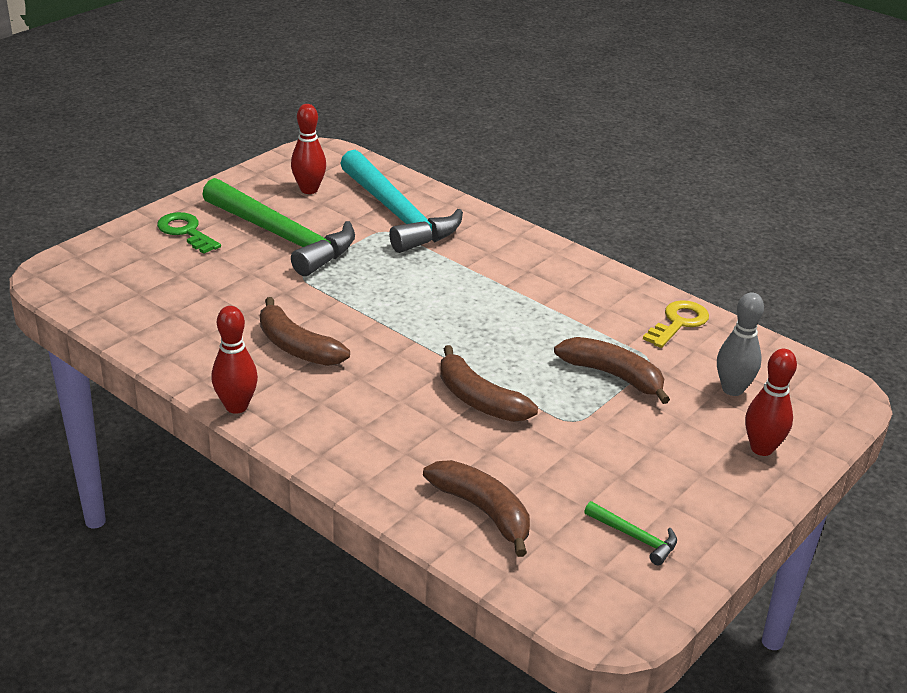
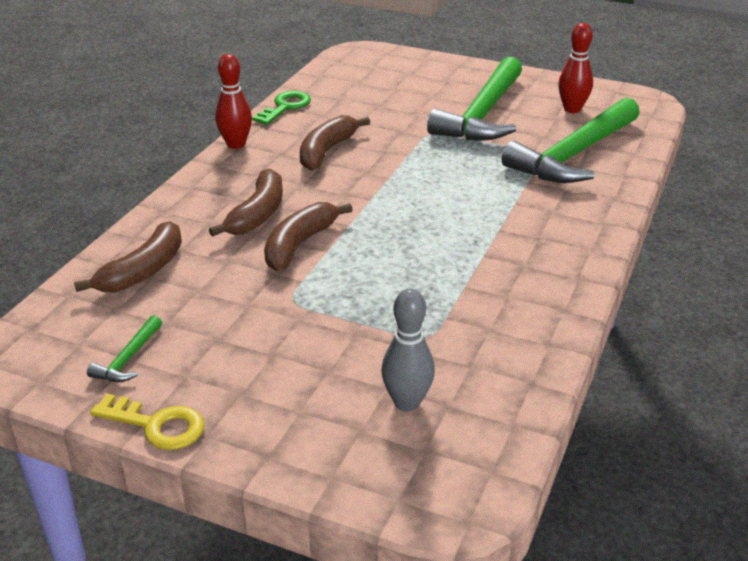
camera: 75 degrees right, 0 degrees up
(186, 232) = (454, 78): green key -> green key (285, 107)
(397, 214) = (574, 154): turquoise hammer -> green hammer
(613, 375) = (383, 314): brown banana -> brown banana (258, 214)
(678, 322) = (517, 348): yellow key -> yellow key (157, 425)
(761, 448) = (303, 434): red bowling pin -> none

